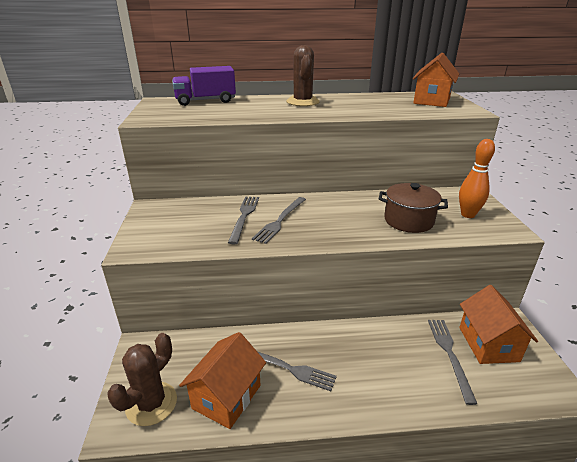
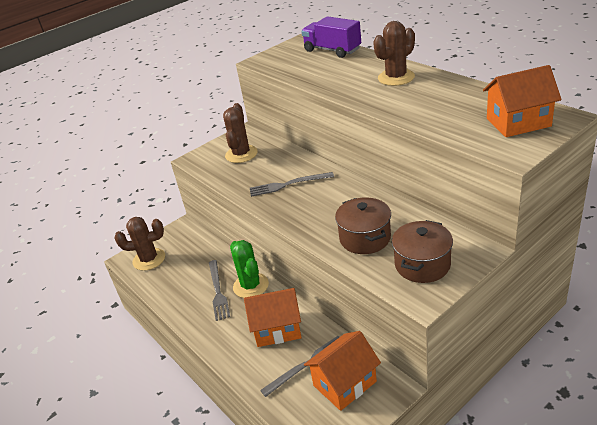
camera: 60 degrees right, 5 degrees up
(184, 222) = (241, 154): none -> brown cactus
(226, 397) = (175, 282): orange house -> orange house (277, 329)
(244, 217) = (275, 169): grey fork -> none
(306, 340) = (251, 286): none -> green cactus
(468, 215) = (422, 264): orange bowling pin -> brown pot

